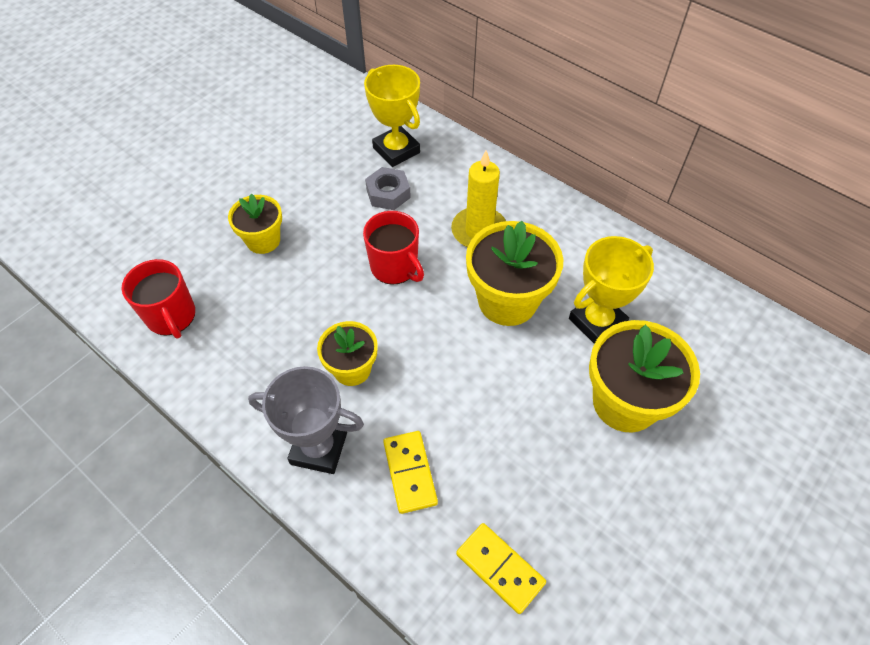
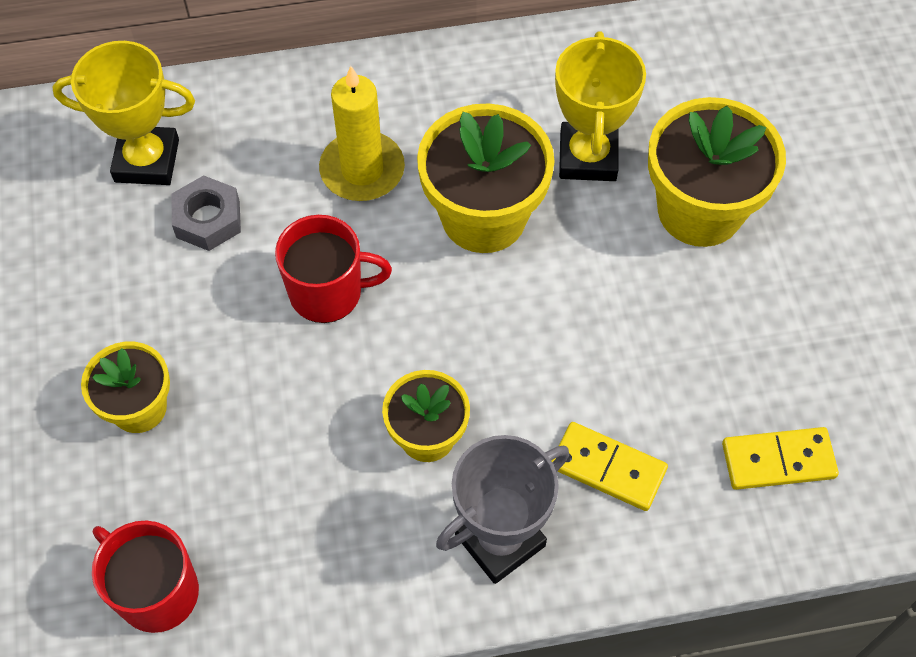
camera: 50 degrees left, 5 degrees up
(171, 316) = (156, 591): red mug -> red mug turned 150 degrees counterclockwise

